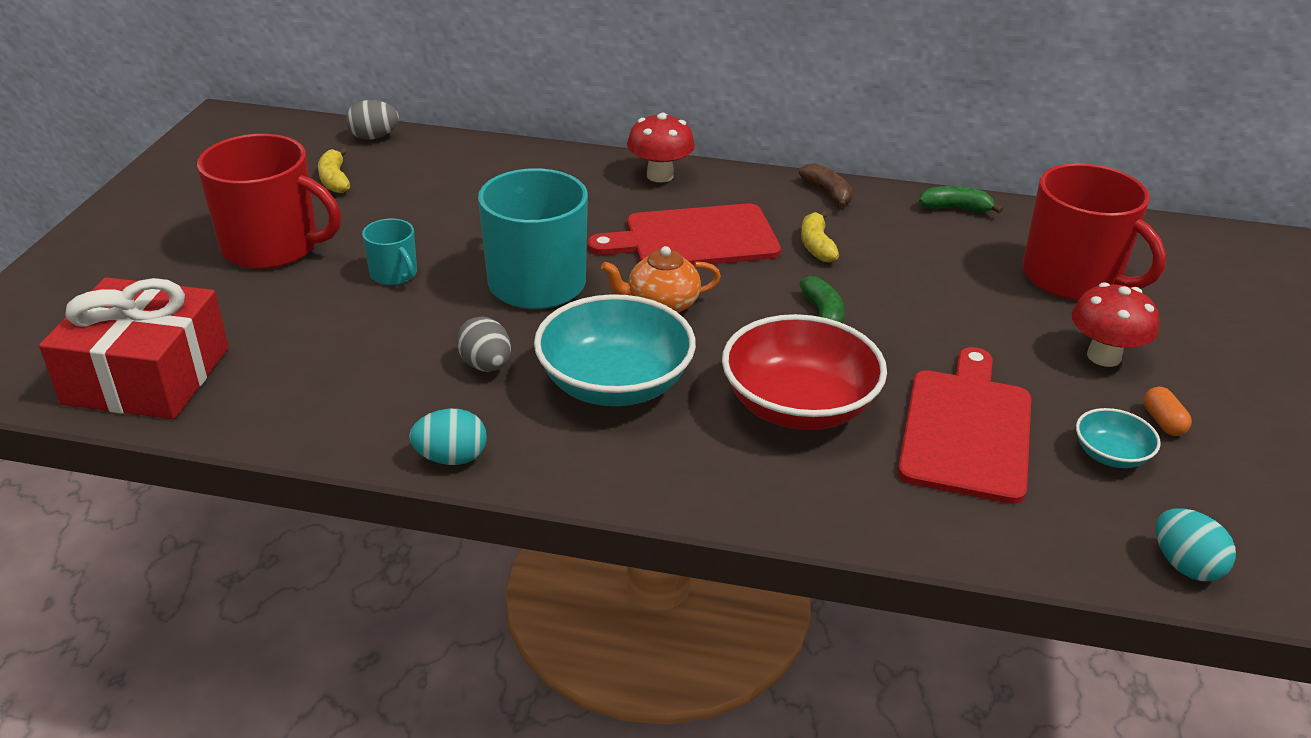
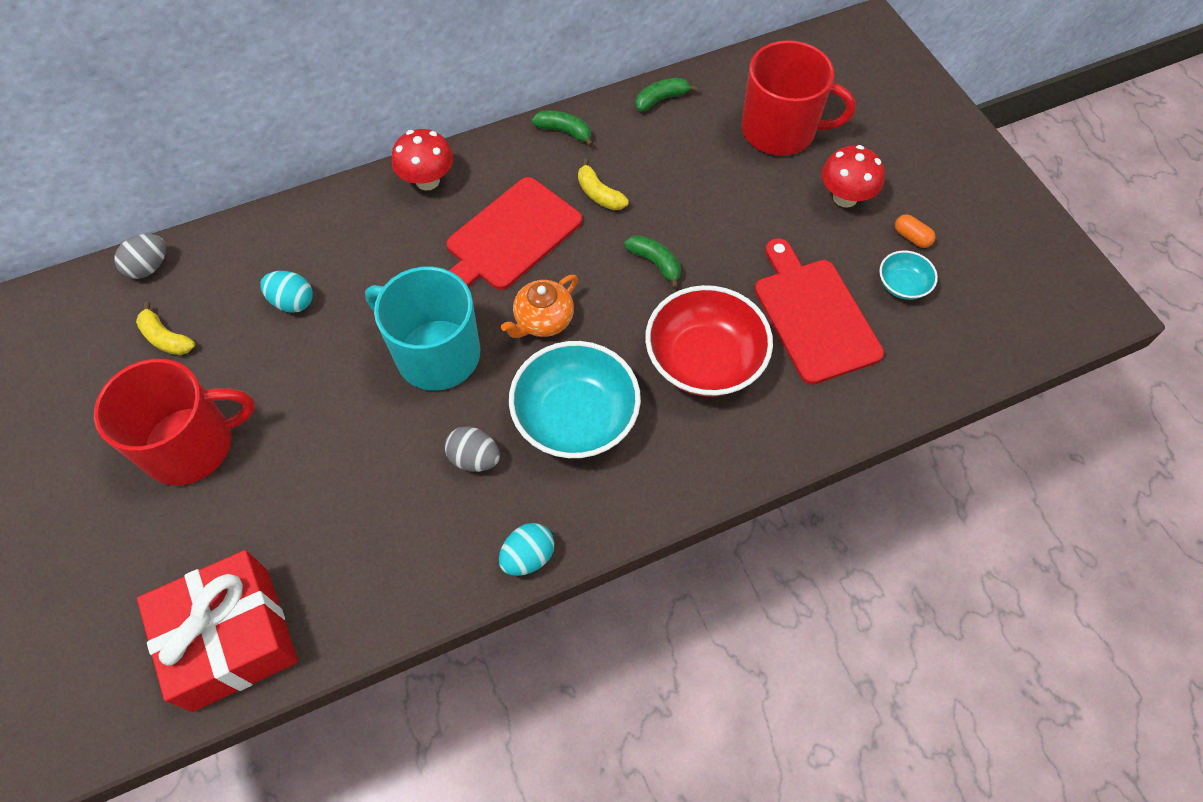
camera: 35 degrees left, 25 degrees up
(394, 274) = (320, 412): turquoise mug -> none
(827, 193) = (564, 131): brown banana -> green banana
(1185, 565) = (991, 350): turquoise egg -> turquoise egg (292, 302)

